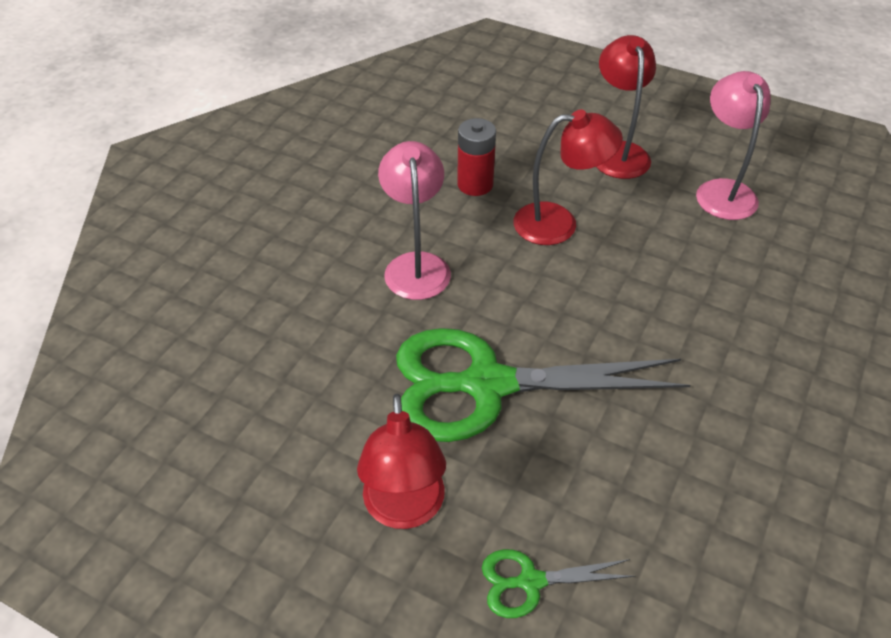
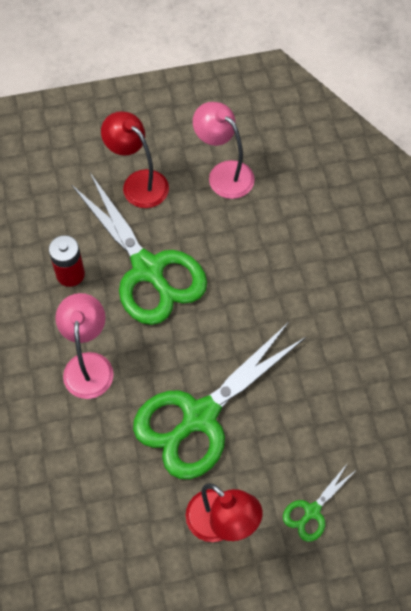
camera: 40 degrees left, 15 degrees up
(416, 265) = (88, 365): pink lamp -> pink lamp turned 45 degrees clockwise
(559, 223) = (148, 269): red lamp -> green scissors

